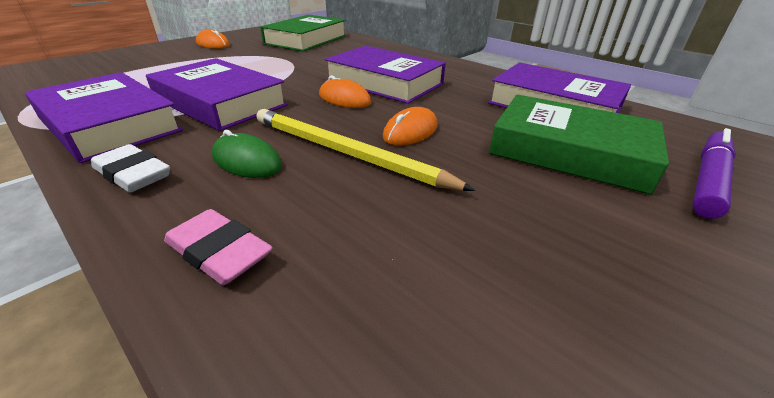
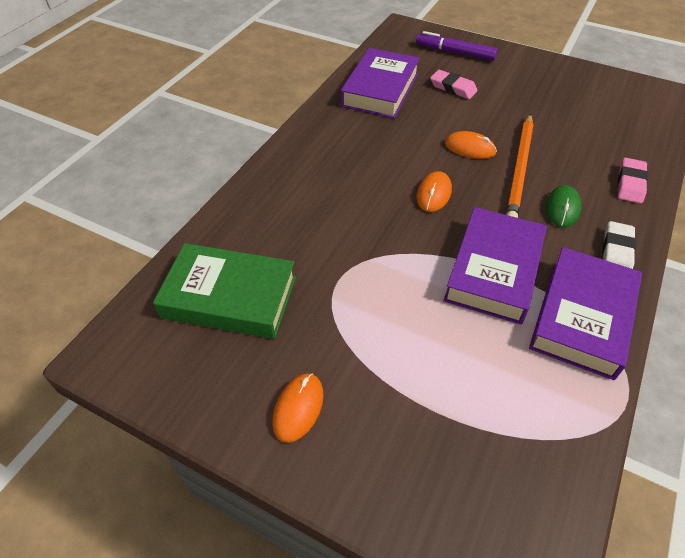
camera: 105 degrees left, 15 degrees up
(346, 153) = (519, 169): yellow pencil -> orange pencil
(384, 82) = (378, 179): purple book -> none
(569, 151) = (453, 88): green book -> pink eraser

